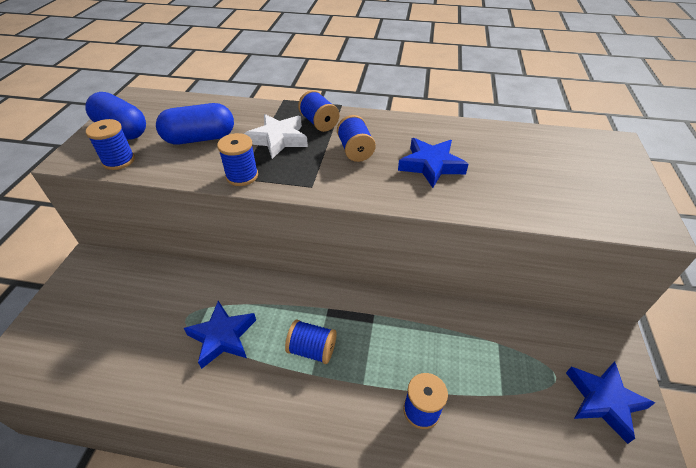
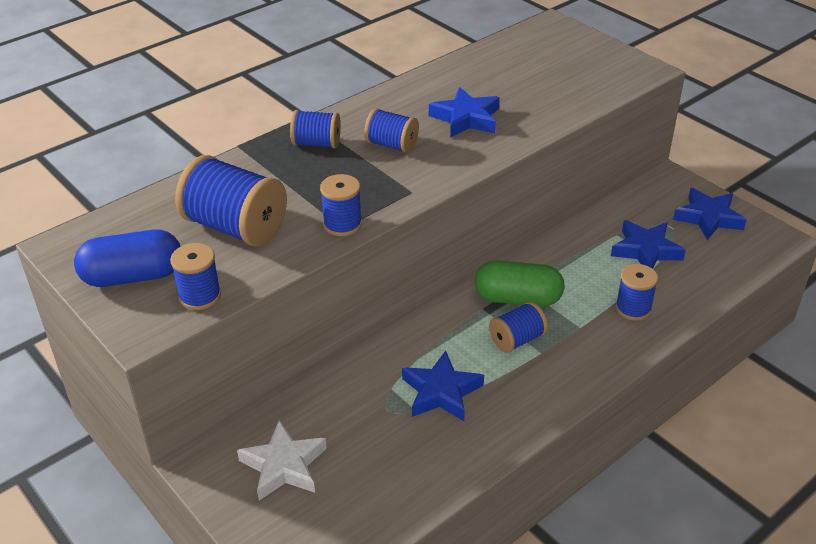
camera: 50 degrees left, 5 degrees down
(200, 138) = (235, 227): blue capsule -> blue spool
(278, 139) = (310, 179): white star -> white star (283, 466)
(357, 323) = (517, 299): none -> green capsule
(502, 376) = (645, 250): none -> blue star

